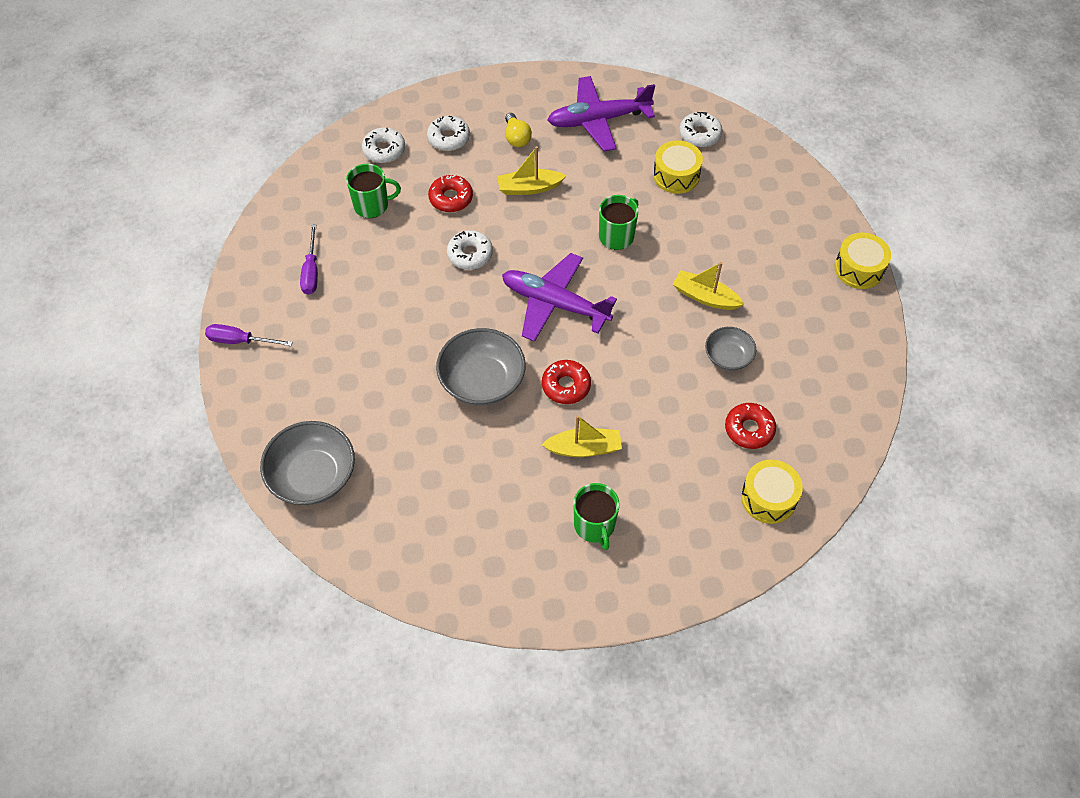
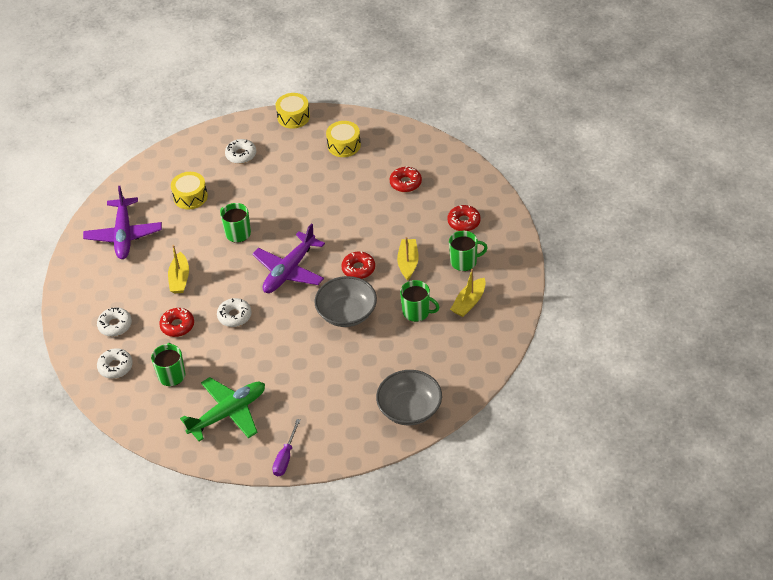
camera: 80 degrees left, 10 degrees down
(311, 271) = (228, 413): purple screwdriver -> green plane
(489, 469) = (417, 312): none -> green mug
(516, 138) = (127, 284): yellow light bulb -> none
(678, 518) = (464, 222): none -> red donut
(700, 134) = (155, 180): white donut -> white donut (241, 155)
(705, 297) = (300, 192): yellow boat -> yellow boat (469, 302)
(728, 357) = (350, 186): grey bowl -> none
(768, 498) = (454, 180): yellow drum -> yellow drum (344, 145)

